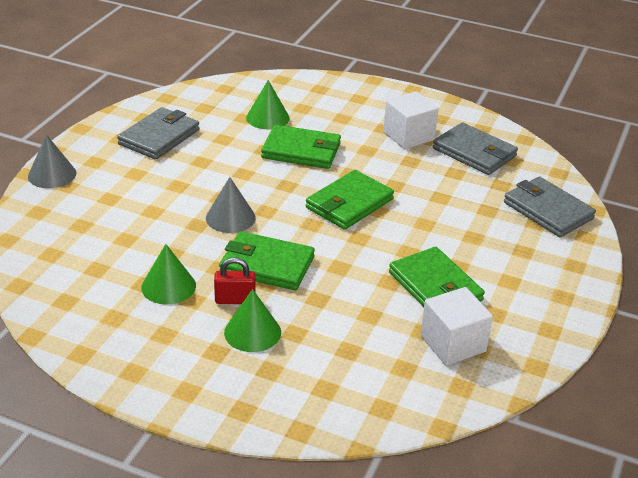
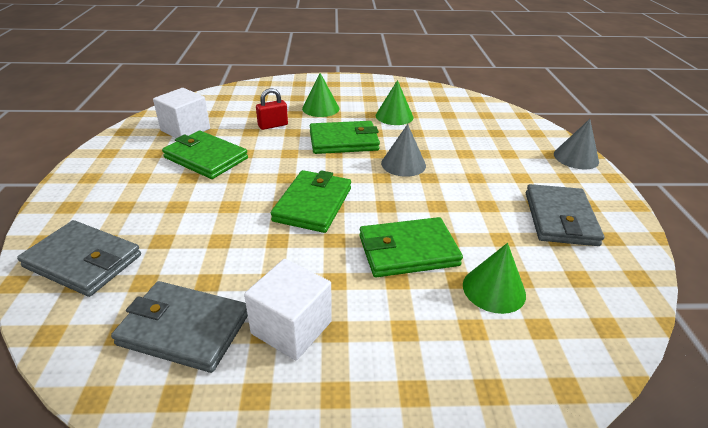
camera: 155 degrees right, 0 degrees up
(235, 300) = (346, 119): red padlock -> red padlock (273, 125)

